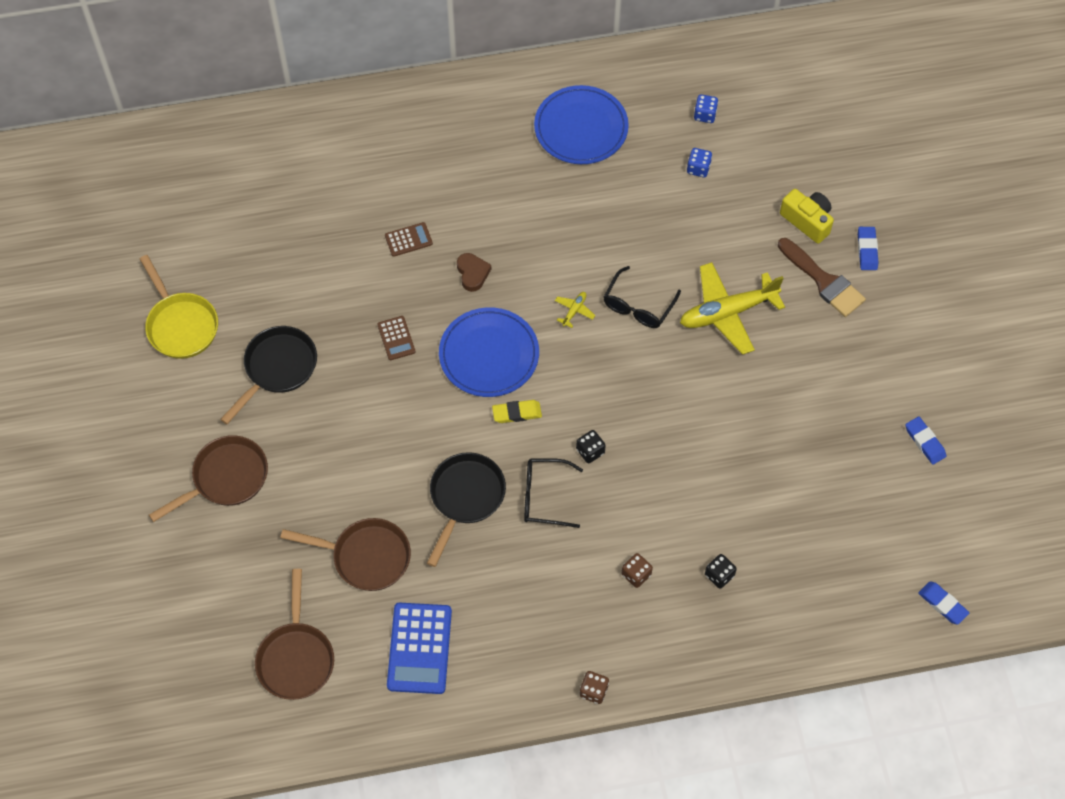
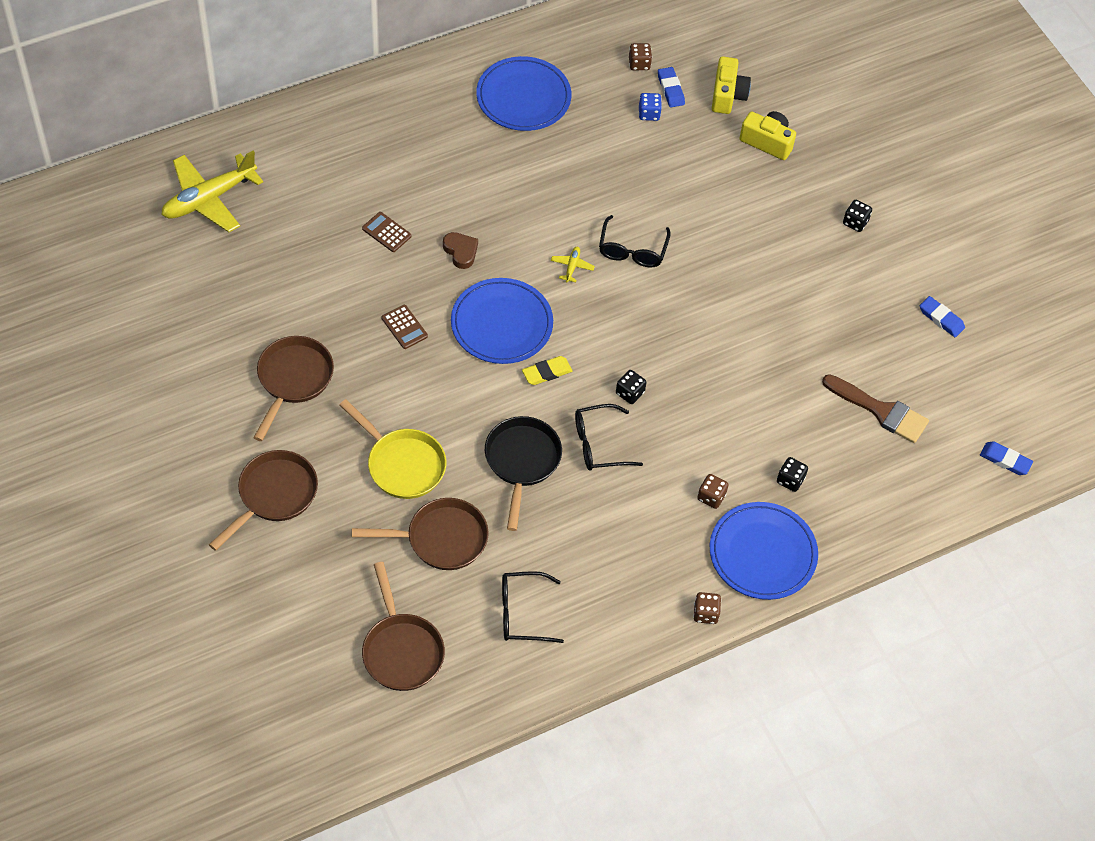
camera: 20 degrees left, 5 degrees down
(181, 325) = (179, 358): yellow pan -> yellow pan (402, 464)
(277, 368) = (293, 379): black pan -> brown pan
(408, 239) = (386, 232): brown calculator -> brown calculator turned 105 degrees counterclockwise
(419, 648) = (522, 613): blue calculator -> black glasses
(668, 643) = (762, 553): none -> blue plate
(705, 115) = (639, 64): blue dice -> brown dice
(727, 312) = (719, 239): yellow plane -> yellow plane (209, 199)
(782, 164) = (727, 95): none -> yellow camera
(823, 281) = (800, 193): brown brush -> brown brush (880, 411)
(867, 250) = (831, 157): blue eraser -> blue eraser (670, 89)
(869, 323) = (855, 222): none -> black dice

